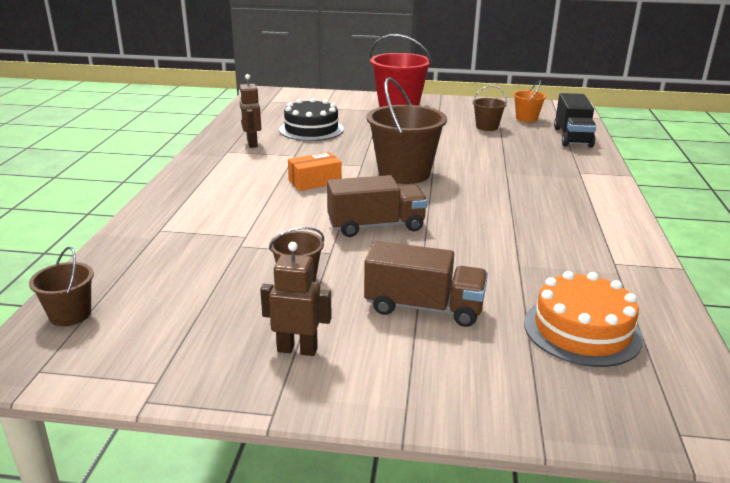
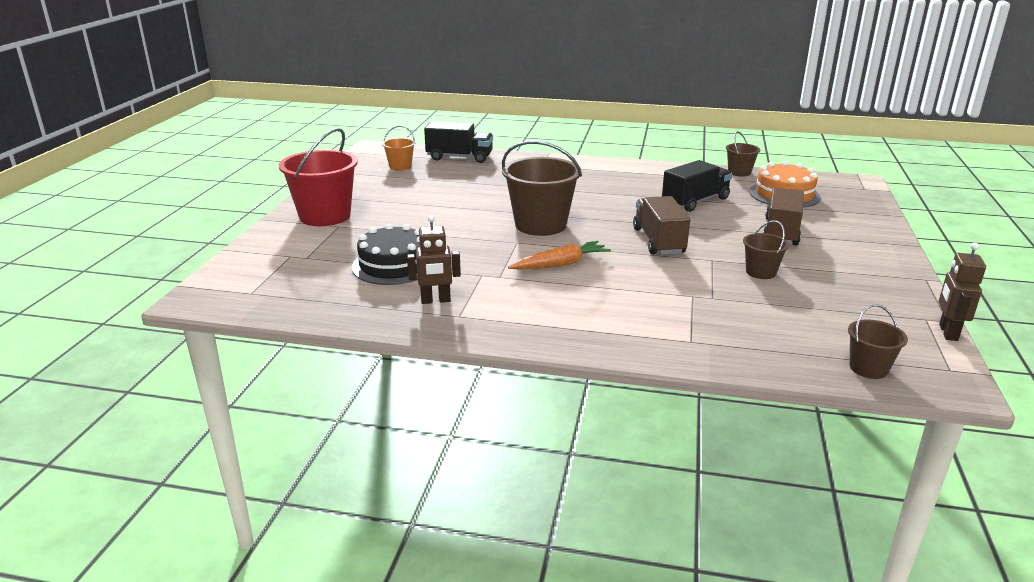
camera: 85 degrees left, 0 degrees up
(297, 349) = (855, 272): brown robot -> brown robot (947, 332)
(315, 181) = (560, 264): orange box -> orange carrot
(487, 127) = (419, 183): brown bucket -> brown bucket (739, 172)
(511, 255) = (695, 201): none -> black truck

